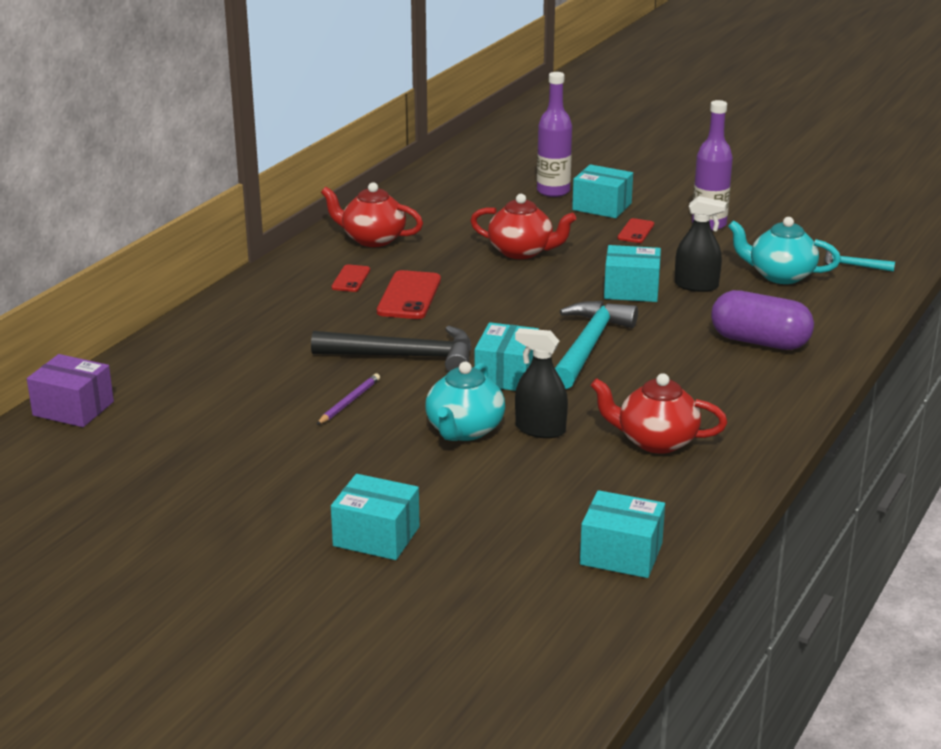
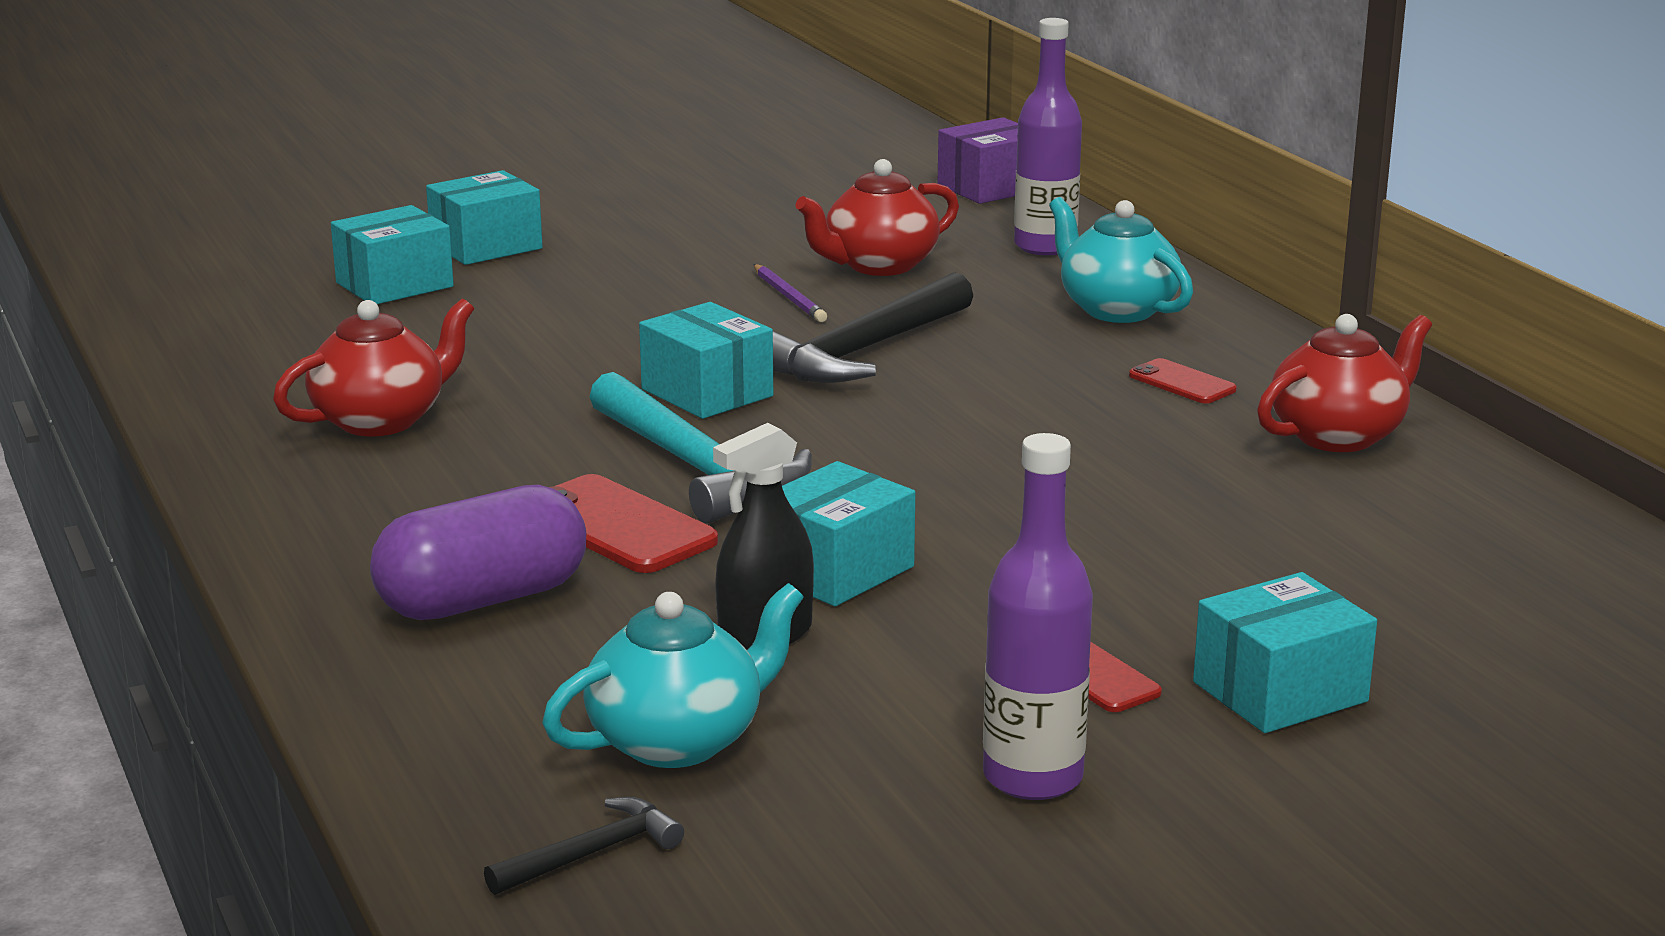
camera: 125 degrees right, 5 degrees down
(409, 296) = (1061, 403): red phone -> red phone (617, 526)
(464, 430) = (612, 332): turquoise teapot -> turquoise teapot (1116, 309)
(522, 252) = (1131, 534): red teapot -> red teapot (879, 265)
(540, 429) = (536, 369): black spray bottle -> none
(553, 191) = (1432, 669): purple bottle -> purple bottle (1045, 246)
(621, 554) = (228, 329): turquoise box -> turquoise box (394, 285)
(853, 266) = (592, 853): turquoise hammer -> black hammer

